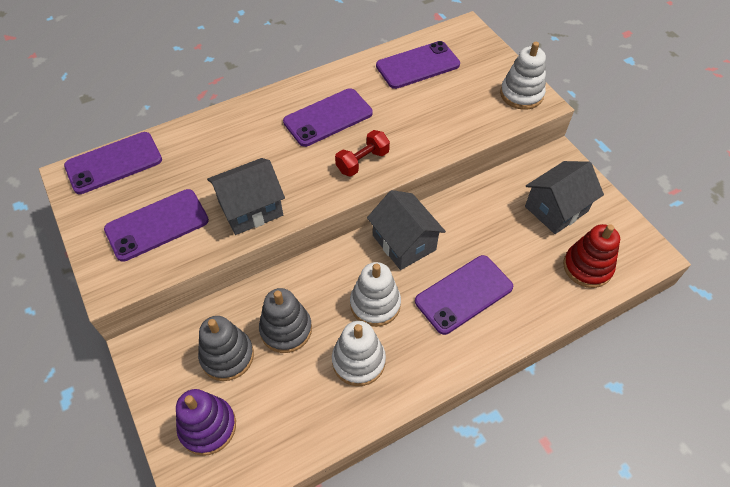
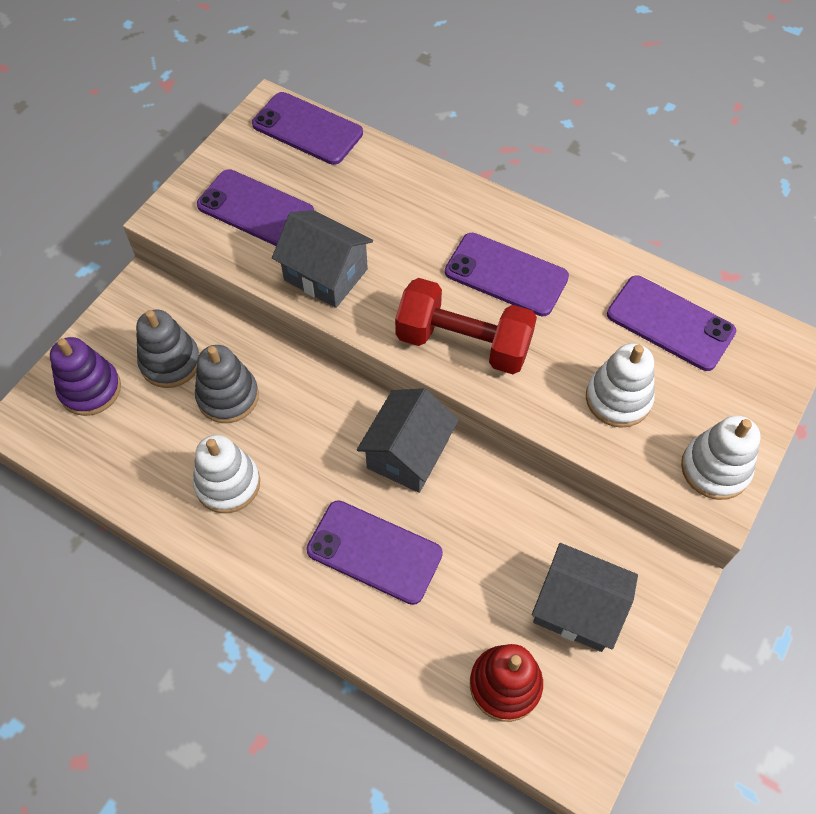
camera: 60 degrees right, 5 degrees up
(362, 162) = (463, 343): red dumbbell -> red dumbbell, size x1.76
(375, 304) = (307, 465): white stacking toy -> white stacking toy (618, 399)

